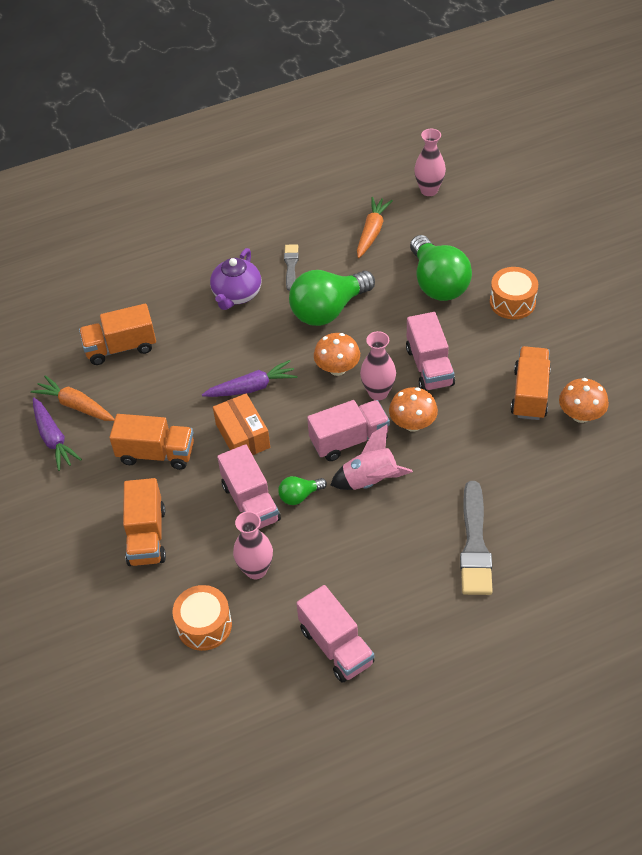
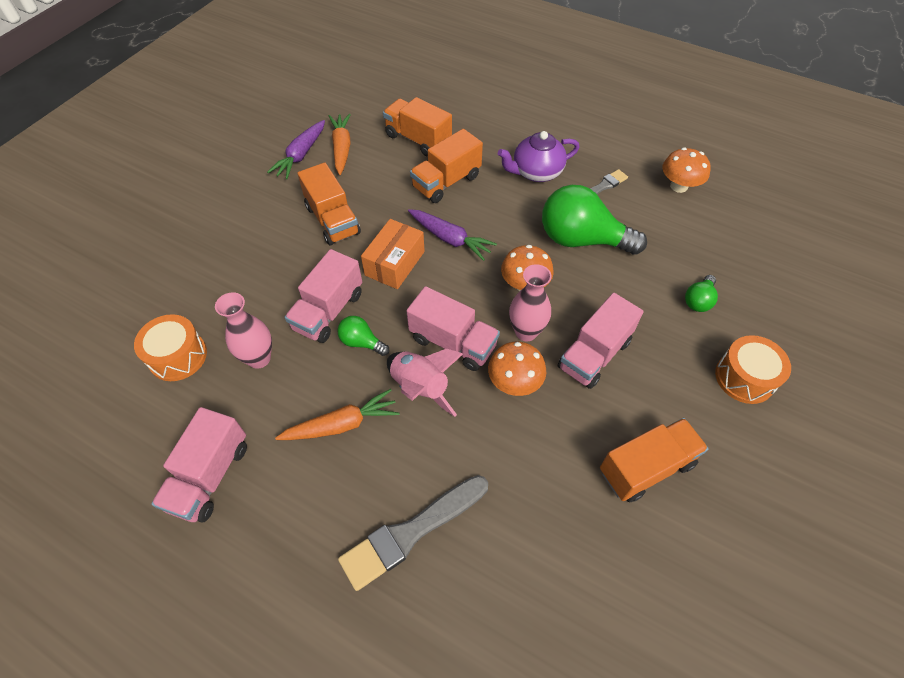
camera: 50 degrees right, 5 degrees up
(146, 536) = (246, 263): orange truck -> orange truck (446, 182)
(372, 232) = (700, 217): orange carrot -> orange carrot (342, 424)
(429, 190) = (796, 228): pink vase -> none
(437, 283) = (698, 300): green light bulb -> green light bulb, size x0.47
(580, 415) = (666, 540): orange mushroom -> orange mushroom (678, 186)

